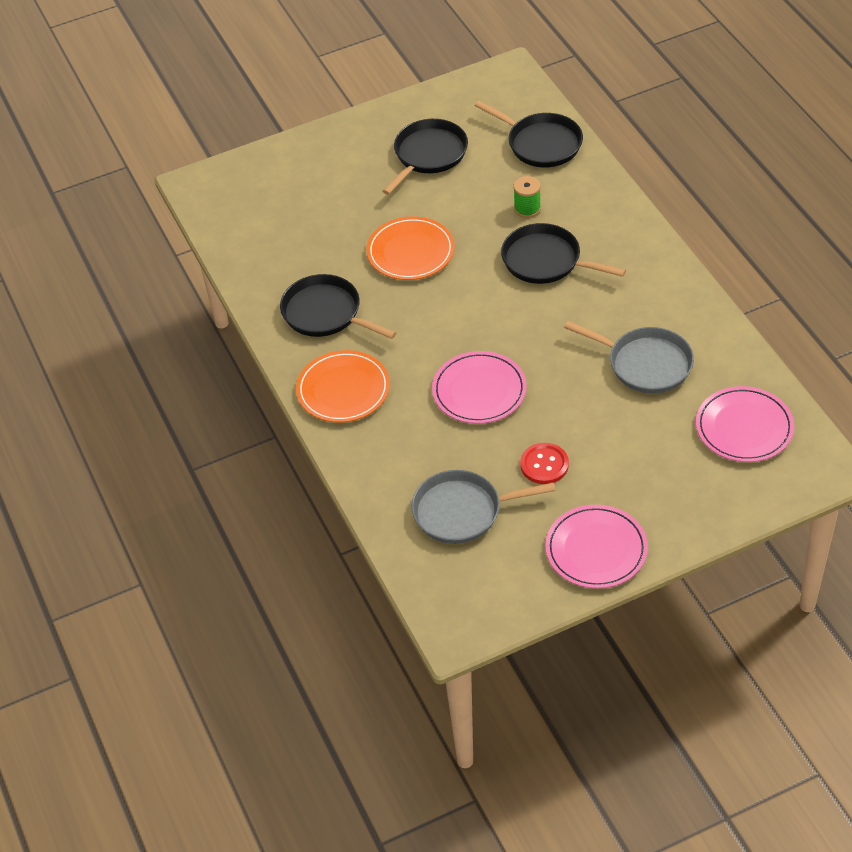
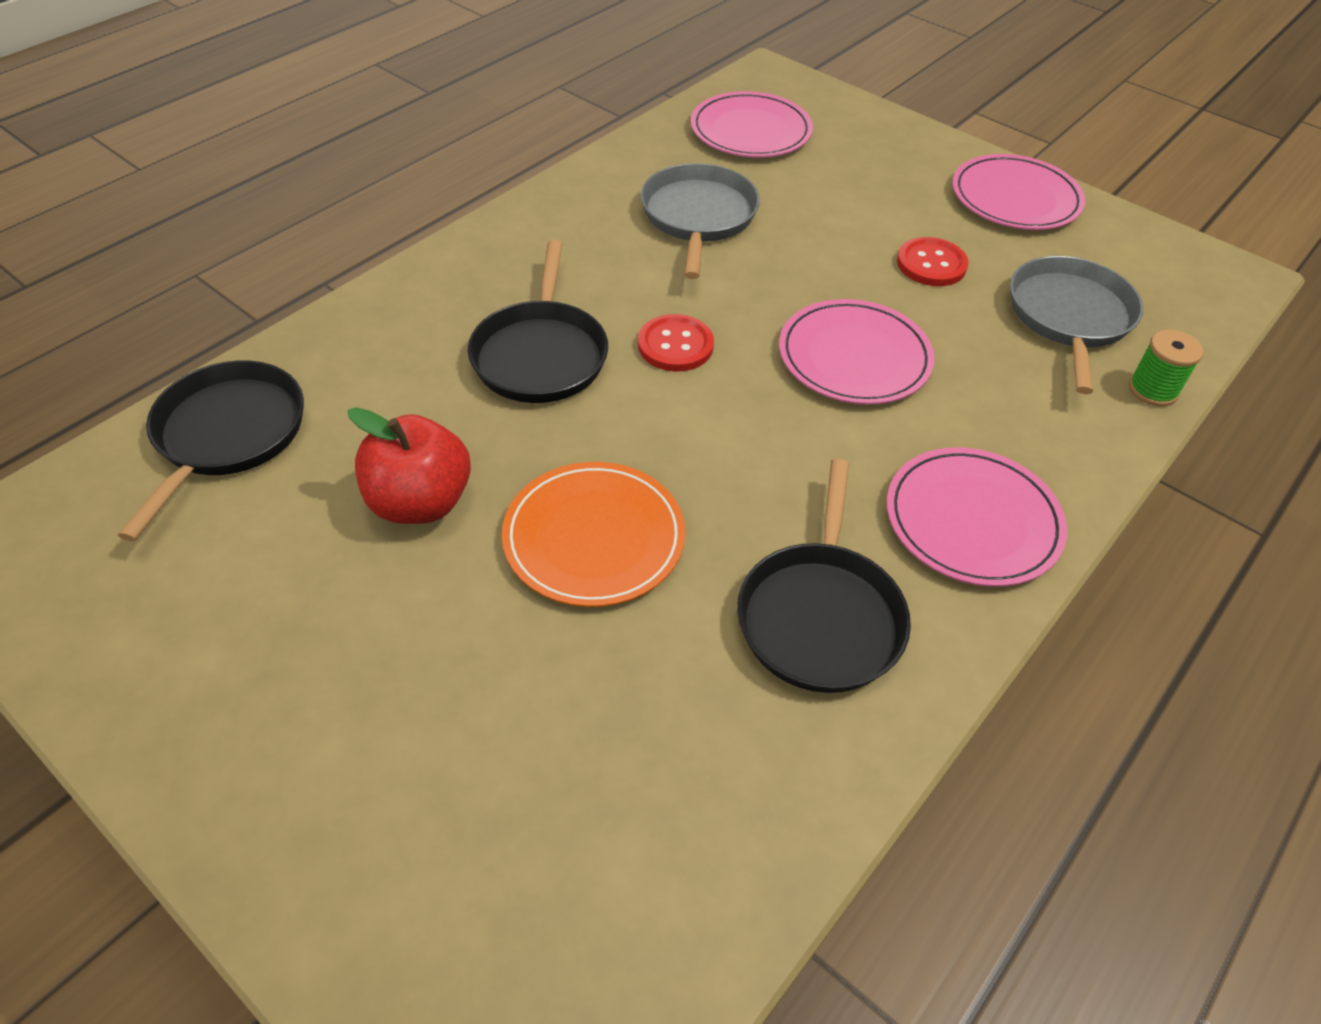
camera: 120 degrees left, 0 degrees up
(343, 390) = (972, 520): orange plate -> pink plate
(428, 155) = (290, 603): black pan -> none
(462, 511) = (1069, 317): grey pan -> grey pan turned 135 degrees counterclockwise
(463, 200) = (420, 502): none -> red apple
(526, 317) = (675, 345): none -> red button
(527, 209) = (418, 408): green spool -> green spool (1152, 390)

